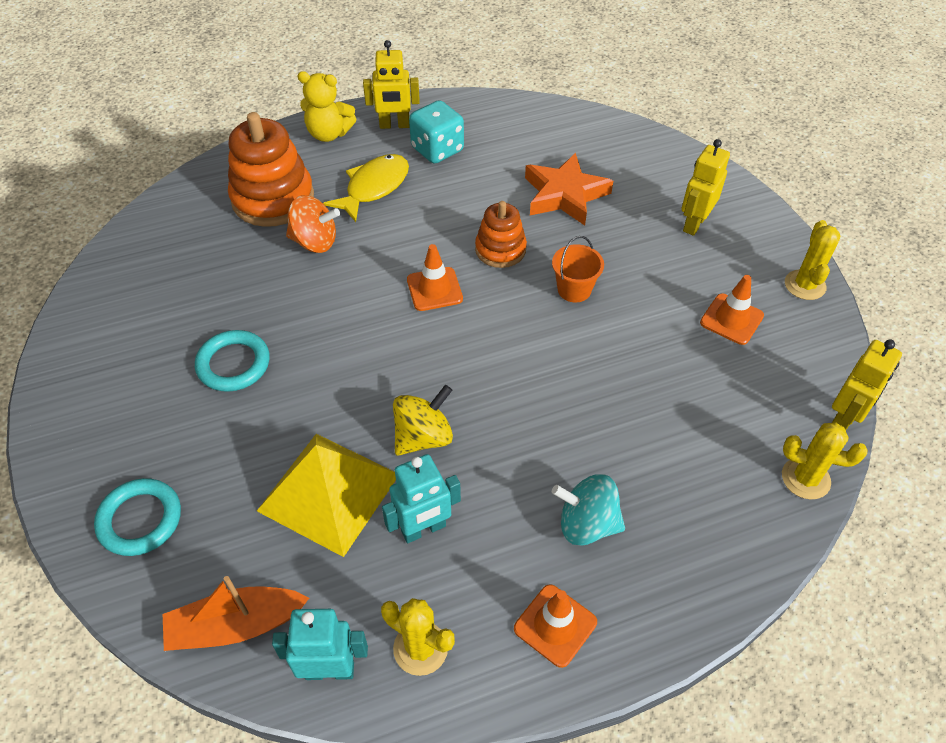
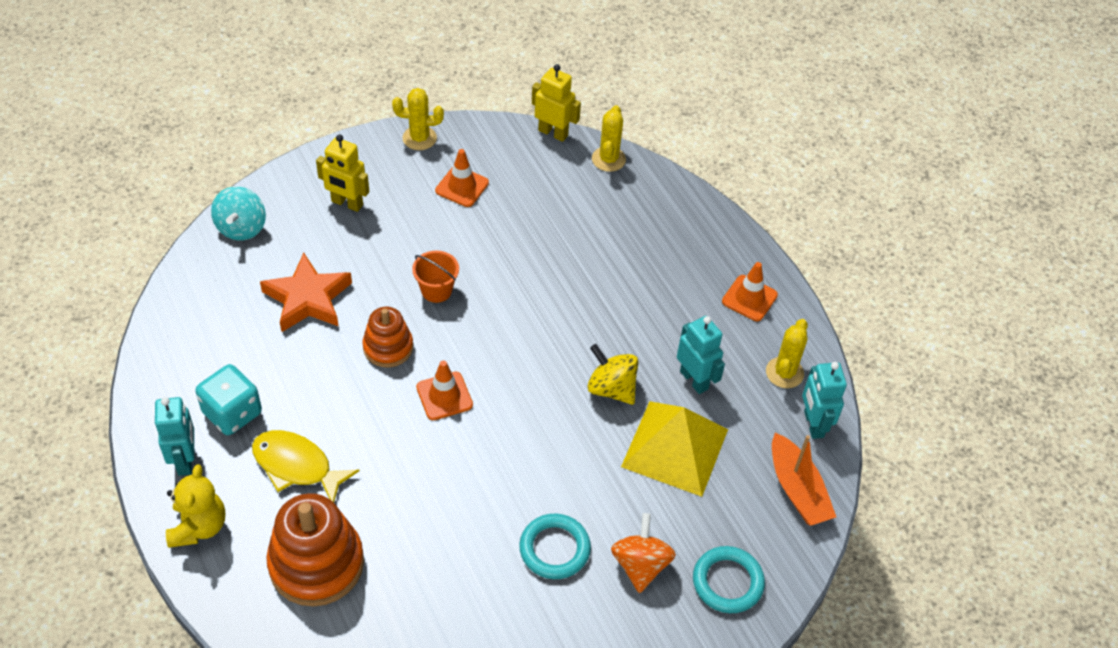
camera: 100 degrees left, 0 degrees up
(315, 242) = (384, 509): orange spinning top -> orange spinning top (640, 565)
(394, 125) = (185, 460): yellow robot -> turquoise robot
(586, 524) = (669, 281): turquoise spinning top -> turquoise spinning top (241, 228)

